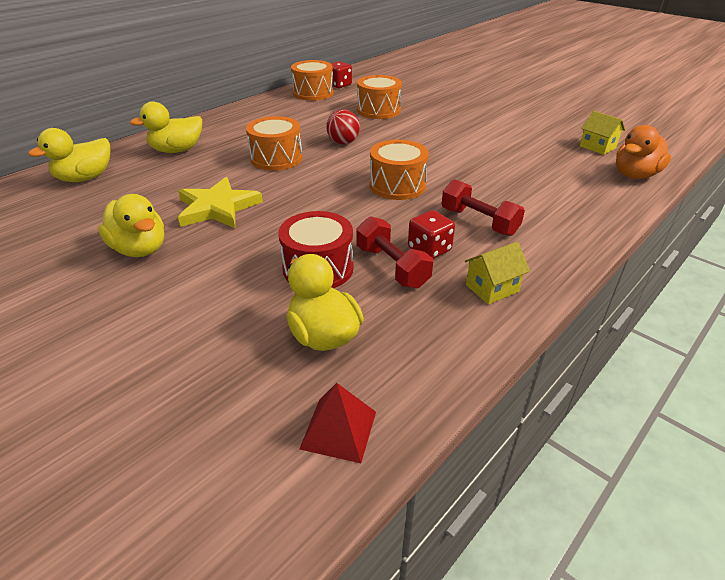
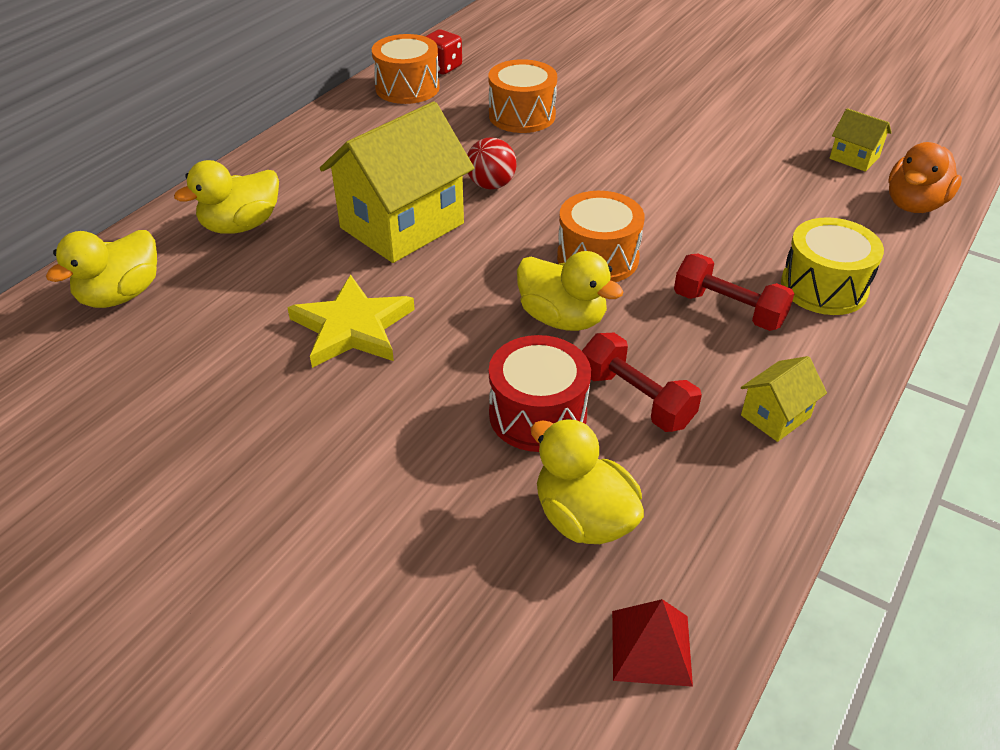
camera: 10 degrees left, 5 degrees up
(140, 249) = (271, 414): yellow duck -> yellow duck (562, 318)
(276, 158) = (402, 226): orange drum -> yellow house
(429, 249) = (676, 364): red dice -> none
(553, 215) = (824, 287): none -> yellow drum

